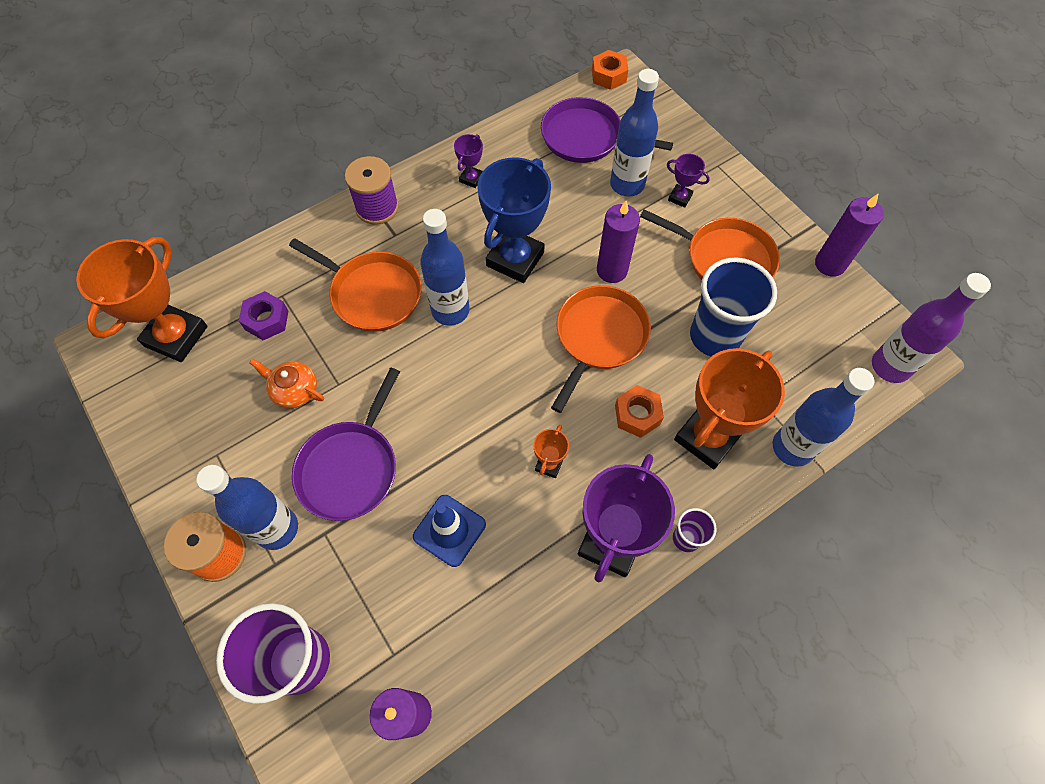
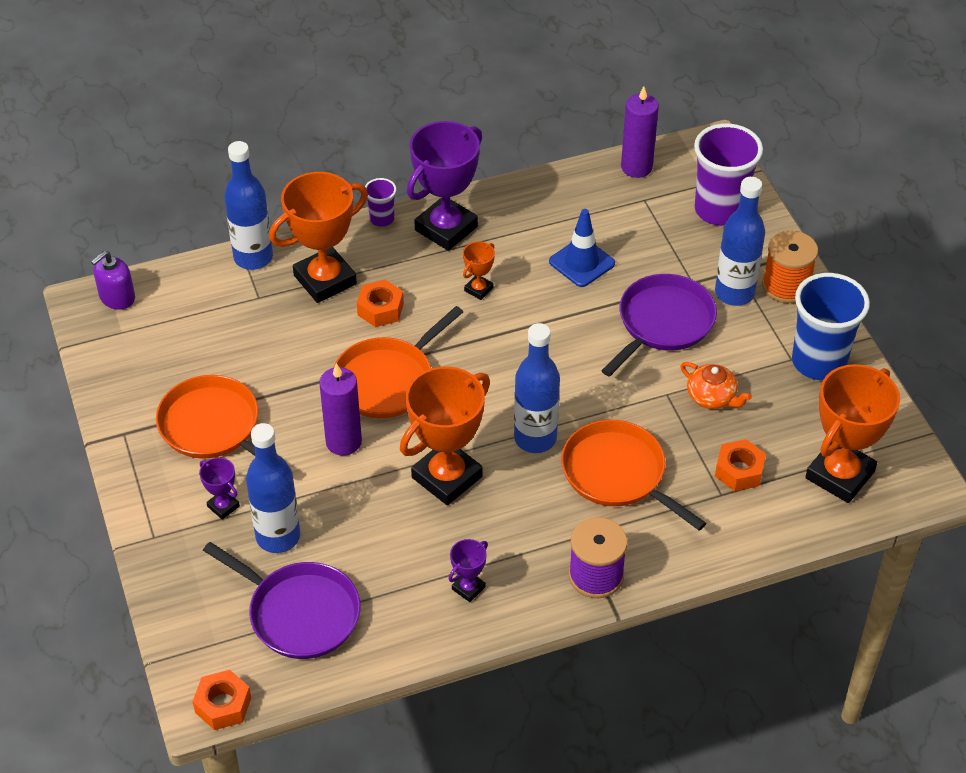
camera: 165 degrees left, 15 degrees down
(267, 320) = (739, 471): purple nut -> orange nut
(515, 259) = (447, 477): blue trophy -> orange trophy
(715, 336) = (269, 357): blue cup -> blue cup (818, 362)
(830, 264) = (104, 398): purple candle -> none
(890, 366) = (117, 297): purple bottle -> purple soap dispenser

